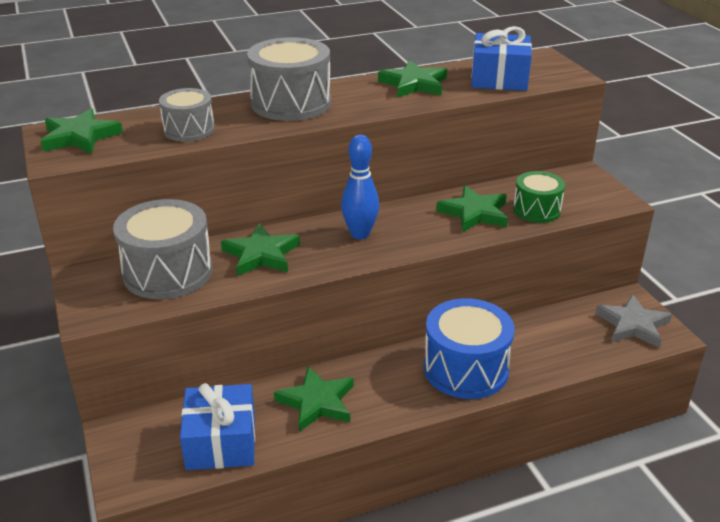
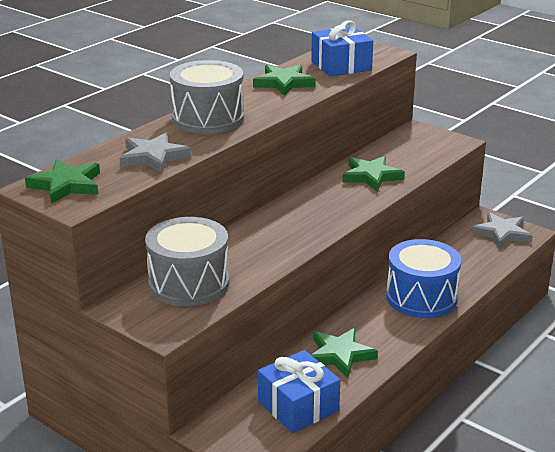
camera: 30 degrees left, 5 degrees down
(189, 130) = (153, 157): grey drum -> grey star
(261, 254) = (247, 249): green star -> none
(360, 234) = (305, 213): blue bowling pin -> none
(536, 210) = (411, 162): green drum -> none

